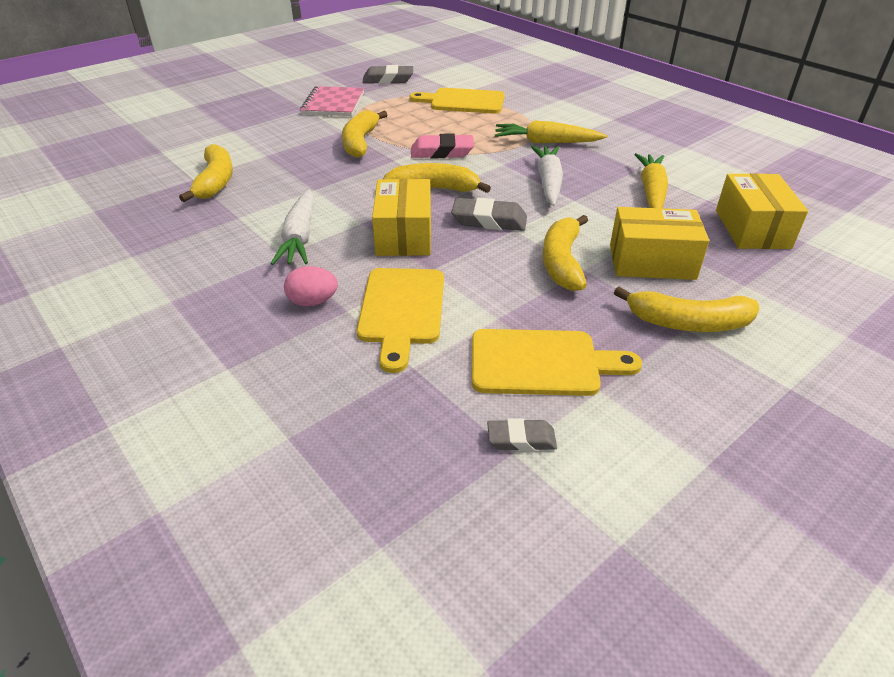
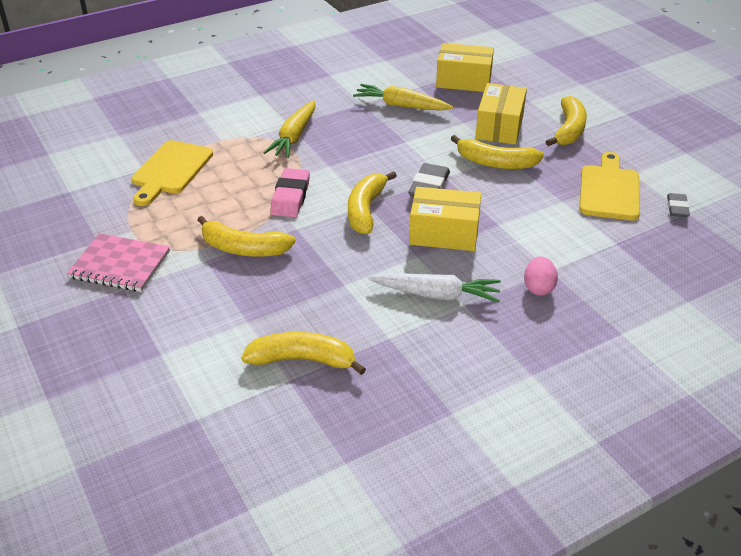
camera: 80 degrees left, 0 degrees up
(388, 79) = (67, 217): grey eraser -> none
(401, 311) = (552, 243): yellow cutting board -> none
(548, 182) = (372, 148): white carrot -> none

